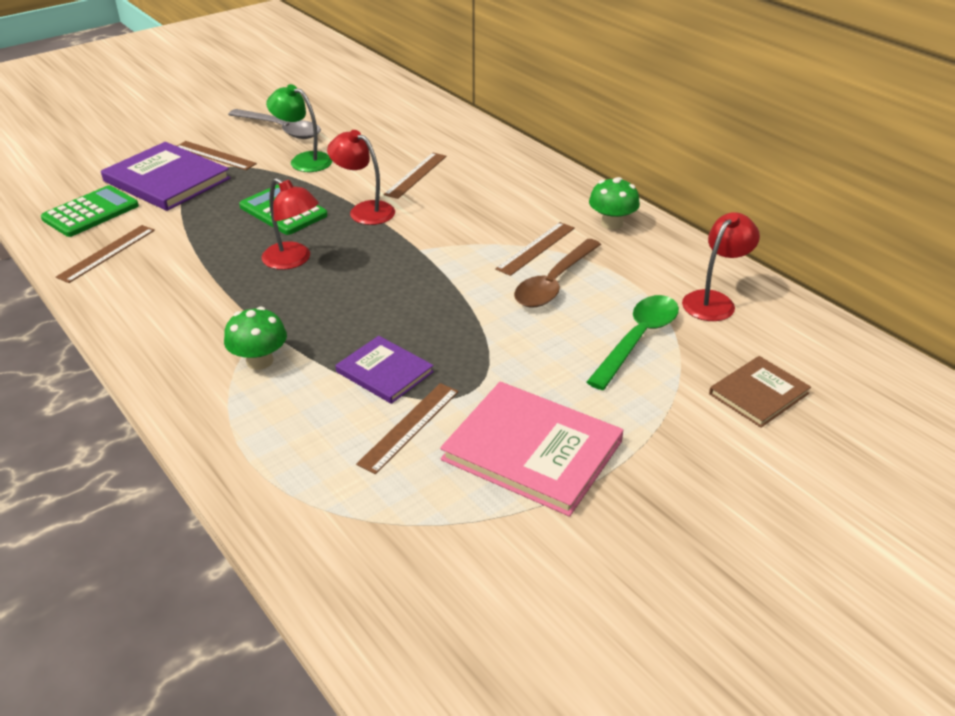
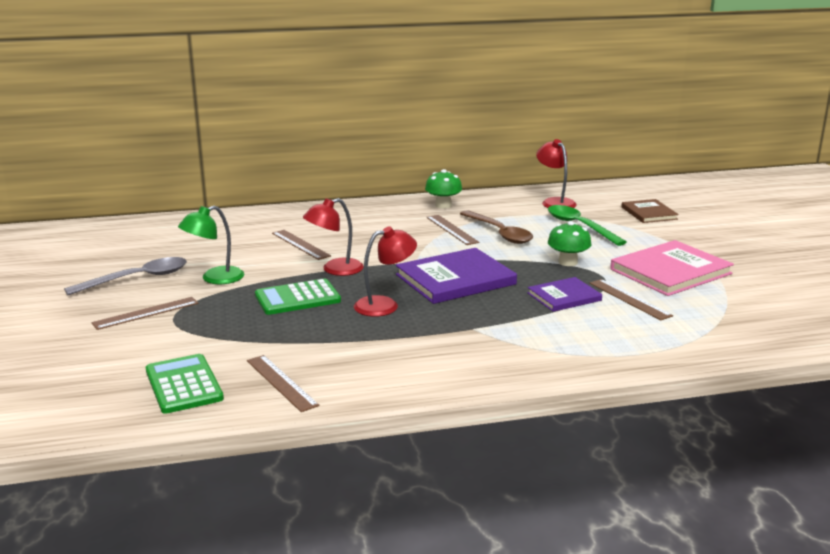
camera: 65 degrees left, 15 degrees down
(167, 180) = (165, 340): purple book -> purple book (455, 279)
(259, 361) = (519, 335): green mushroom -> green mushroom (568, 262)

